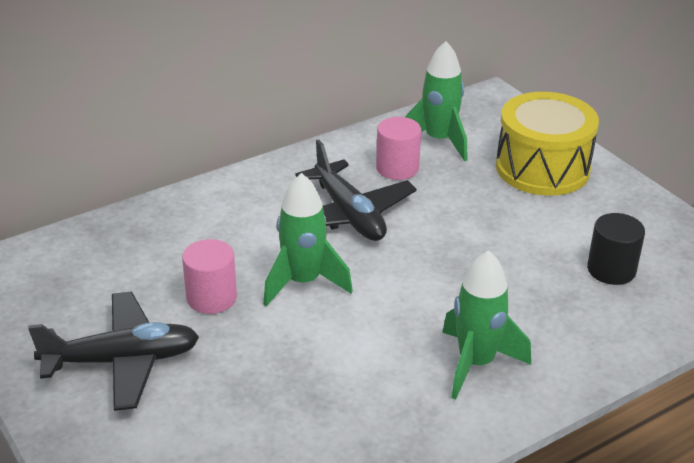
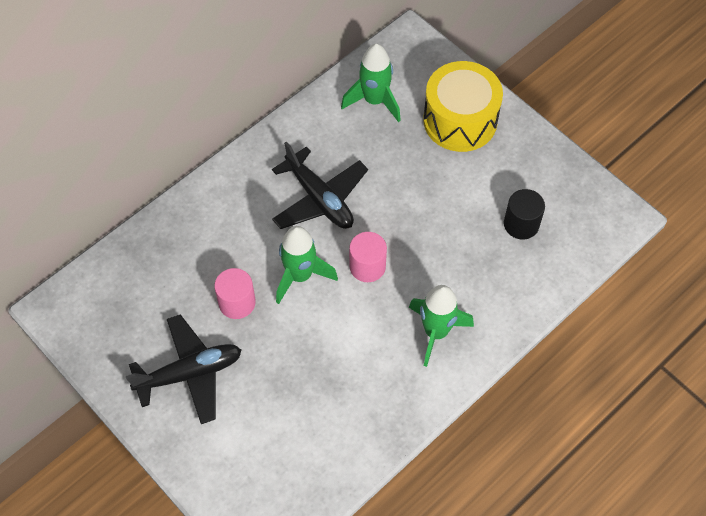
camera: 10 degrees left, 25 degrees up
(397, 168) = (347, 139): pink cylinder -> pink cylinder (367, 266)

